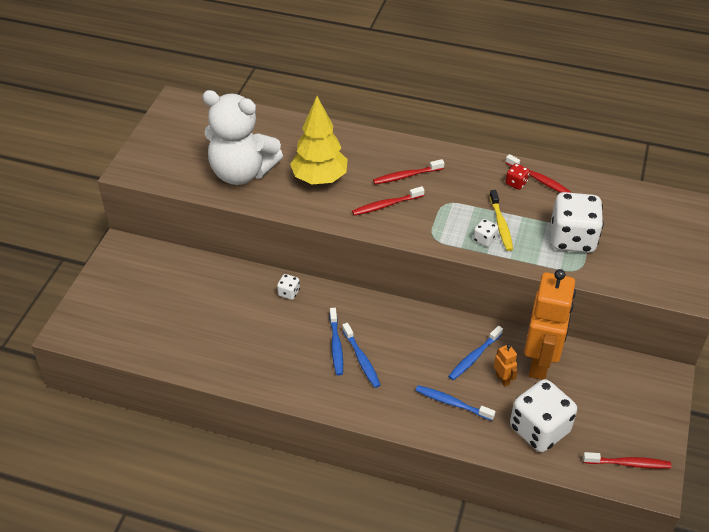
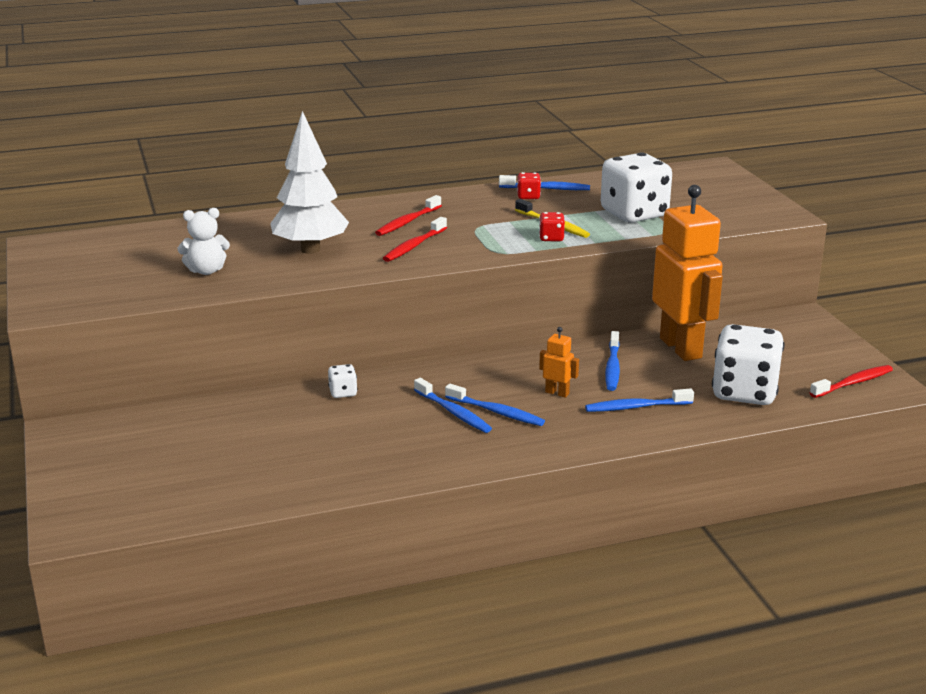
camera: 35 degrees left, 20 degrees down
(242, 172) = (206, 271): white teddy bear -> white teddy bear, size x0.46
(319, 179) = (310, 250): yellow tree -> white tree
(484, 239) = (551, 238): white dice -> red dice
(503, 379) = (661, 372): orange robot -> orange robot (557, 393)
(538, 179) = (546, 189): red toothbrush -> blue toothbrush

